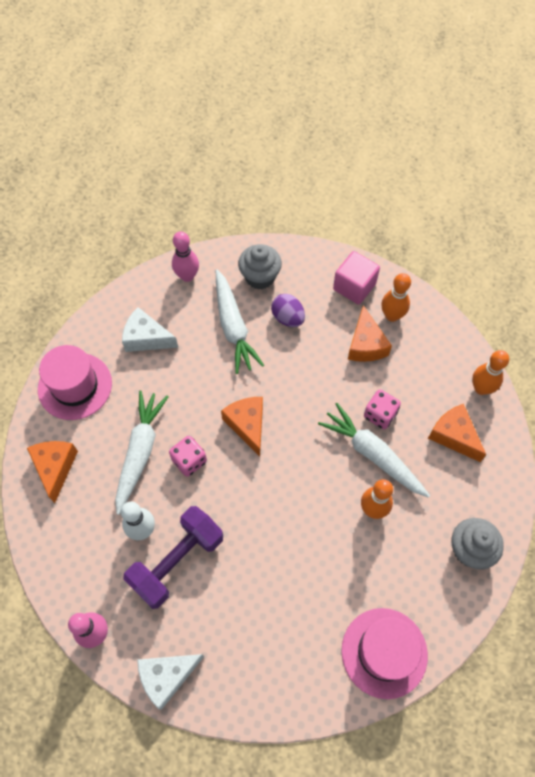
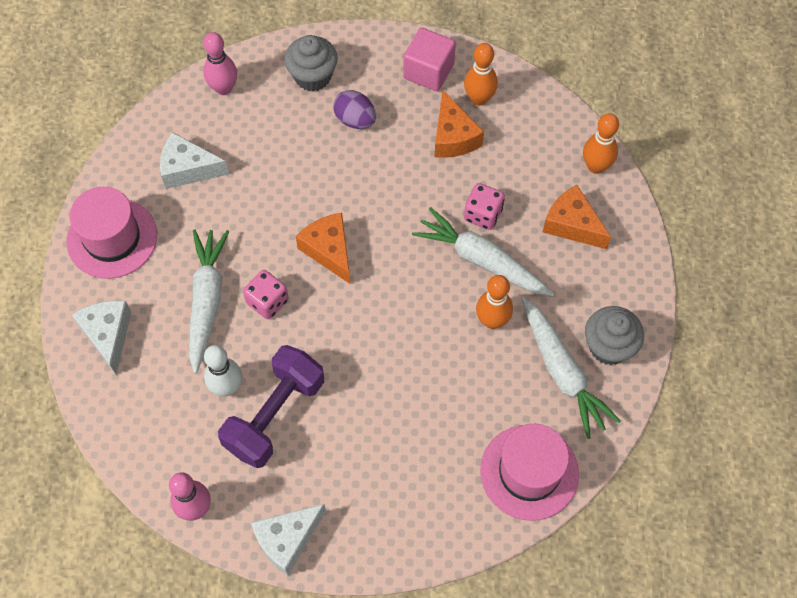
camera: 10 degrees left, 0 degrees up
(55, 467) = (108, 335): orange cheese -> white cheese
(233, 327) = (291, 140): white carrot -> white carrot (562, 372)

